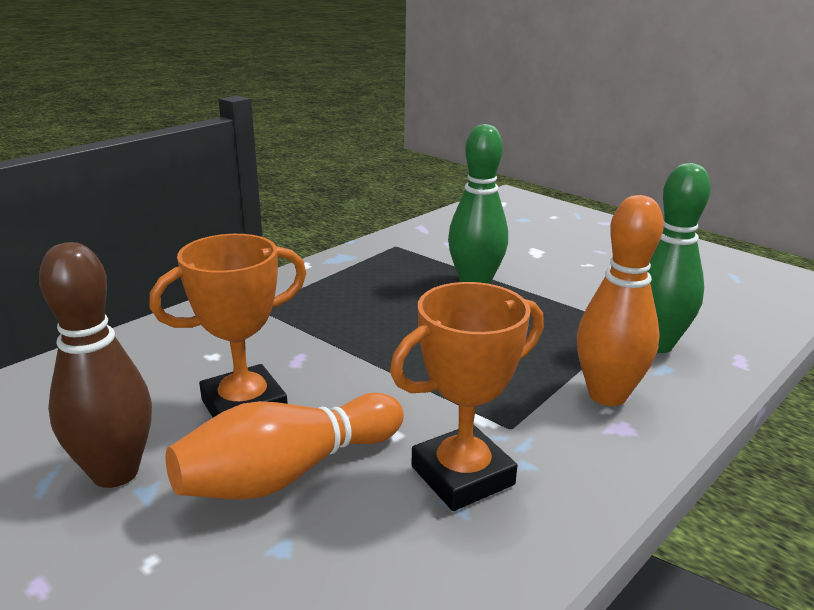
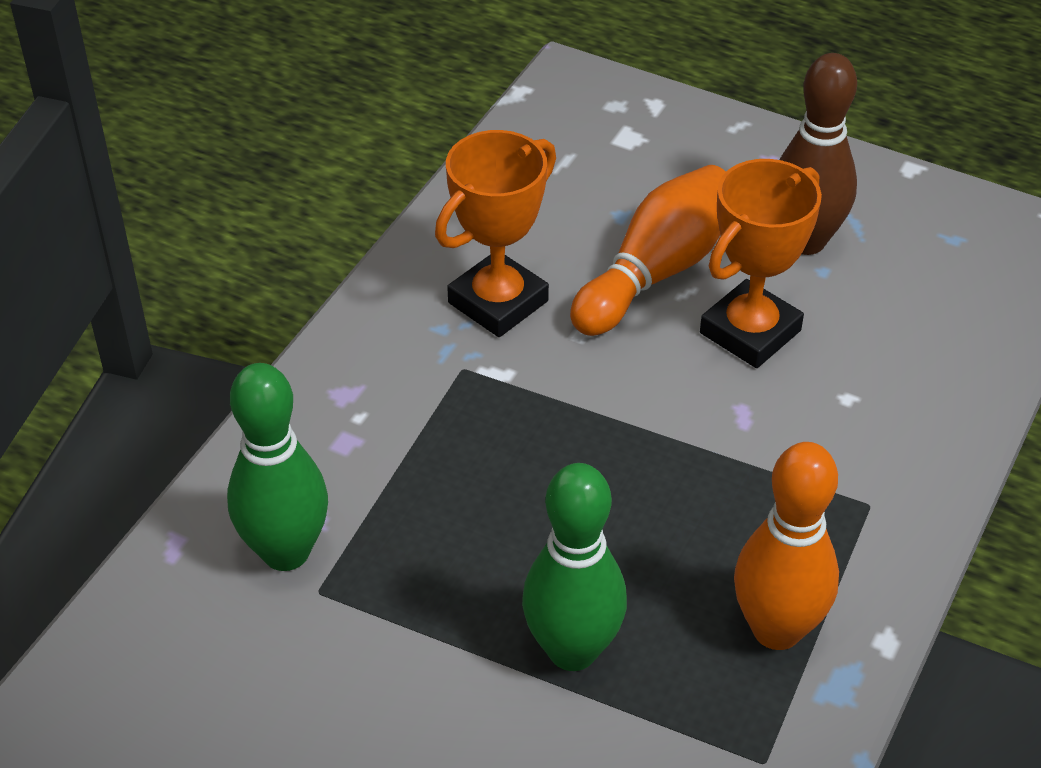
camera: 165 degrees right, 20 degrees up
(607, 395) = (358, 437): orange bowling pin -> orange bowling pin (776, 629)

